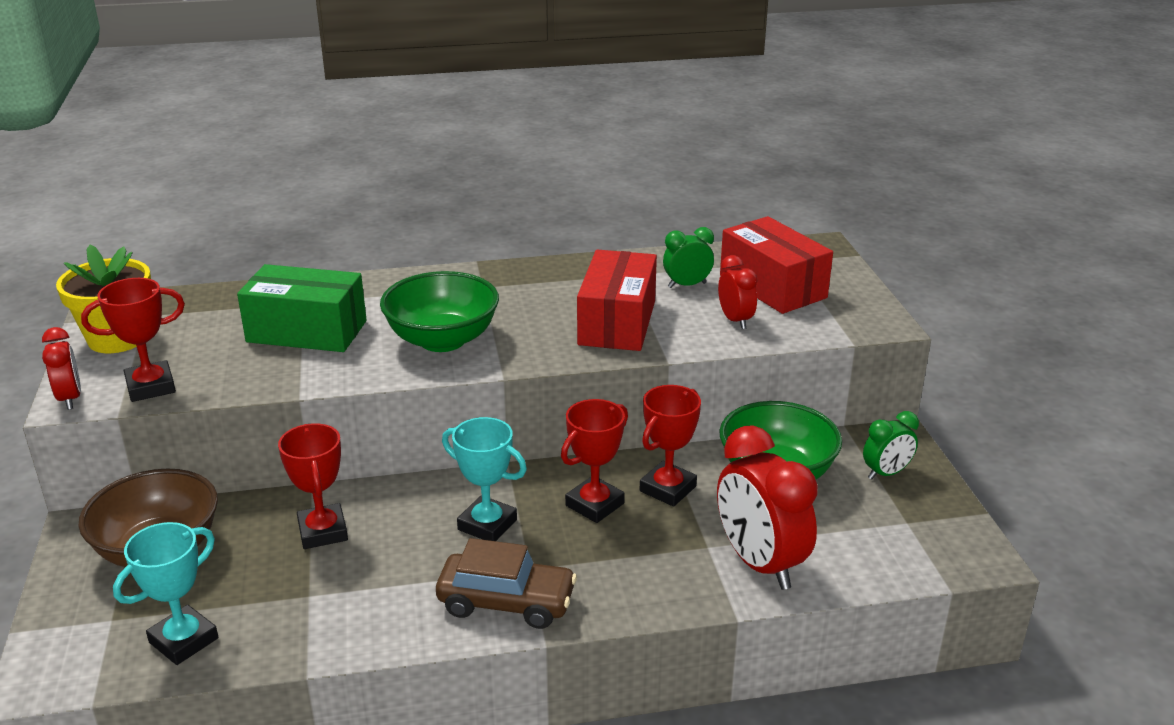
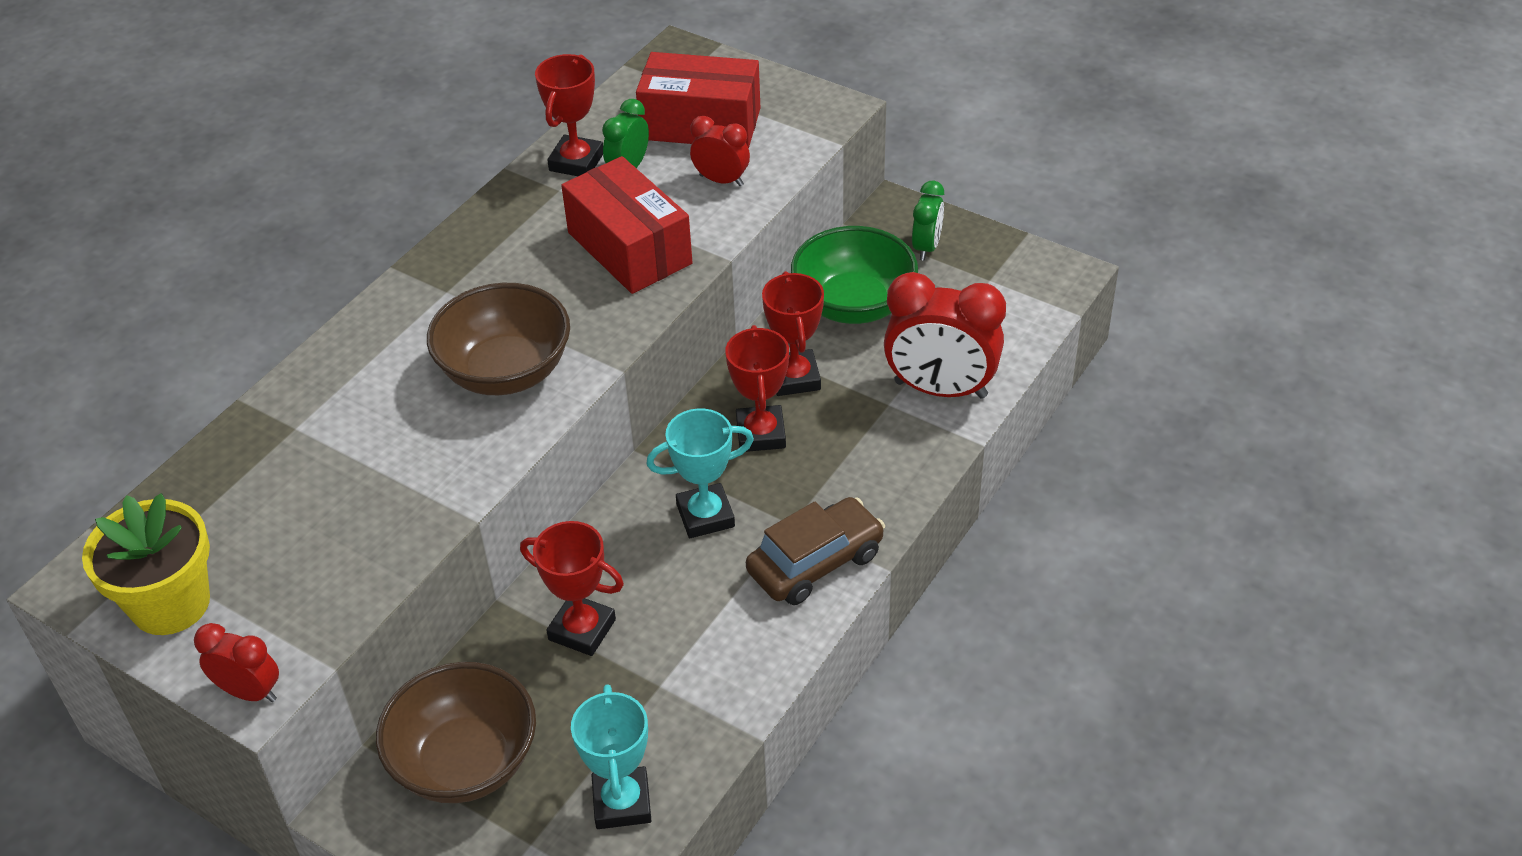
camera: 45 degrees left, 15 degrees up
(150, 387) = (310, 619): red trophy -> red trophy (576, 162)
(307, 331) = (360, 455): green box -> none
(442, 340) = (506, 372): green bowl -> brown bowl

